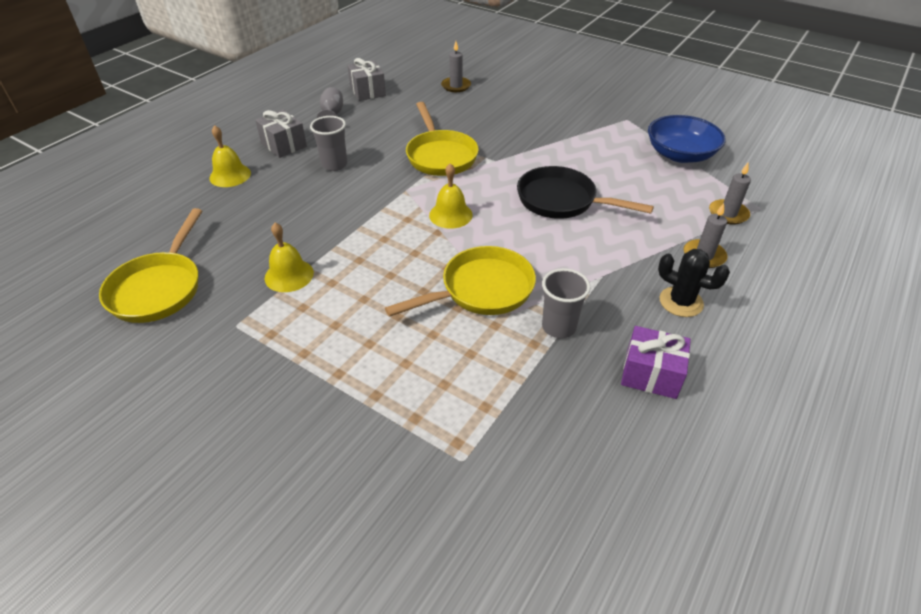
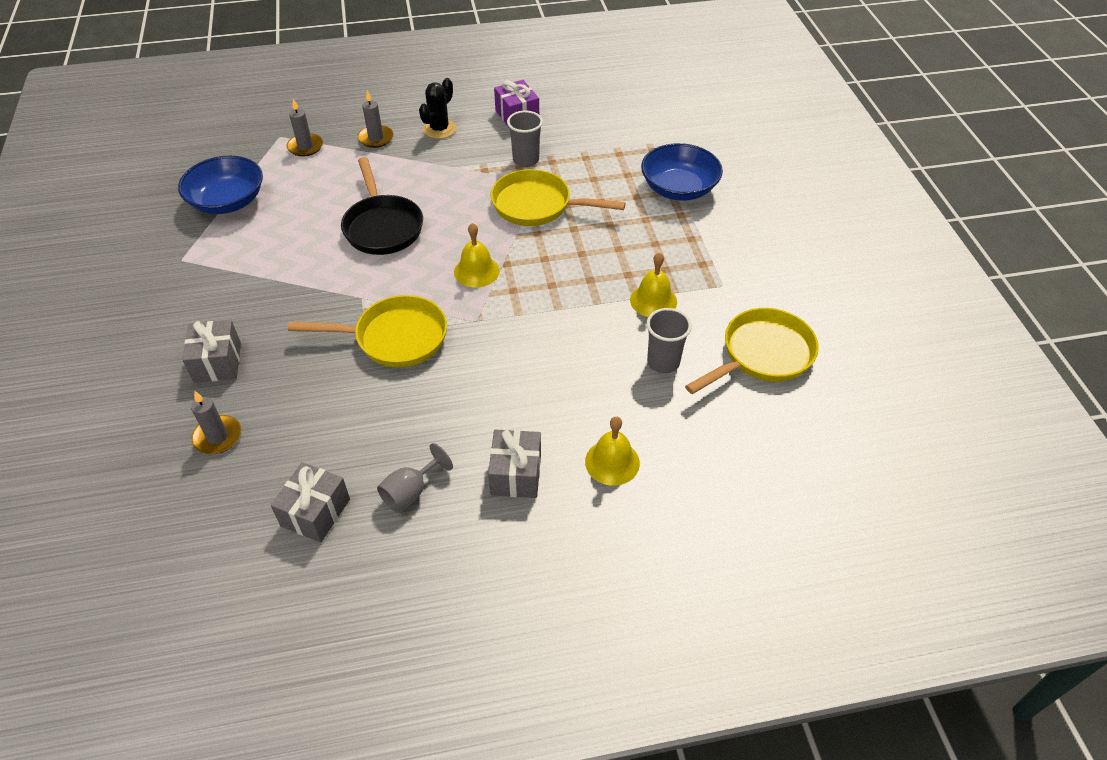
camera: 135 degrees left, 5 degrees up
(334, 165) = (499, 400): grey cup -> grey cup (663, 362)
(371, 406) = (679, 188): none -> blue bowl
(440, 156) = (395, 338): yellow pan -> yellow pan turned 60 degrees clockwise
(510, 101) = (217, 362): none -> grey gift
(681, 302) = (439, 129): black cactus -> black cactus turned 45 degrees clockwise

